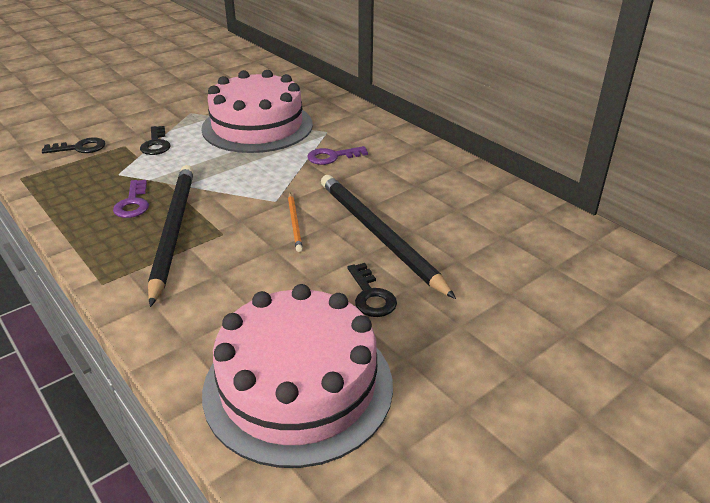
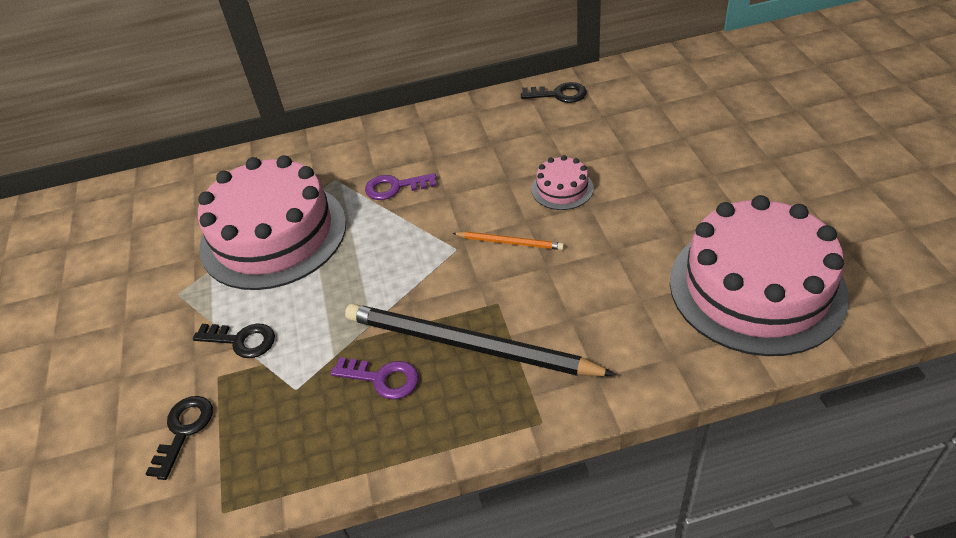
camera: 60 degrees left, 10 degrees up
(332, 157) = (395, 187): purple key -> purple key turned 75 degrees clockwise
(371, 296) = (653, 216): black key -> black key (559, 94)
(378, 235) = (562, 188): black pencil -> pink cake

